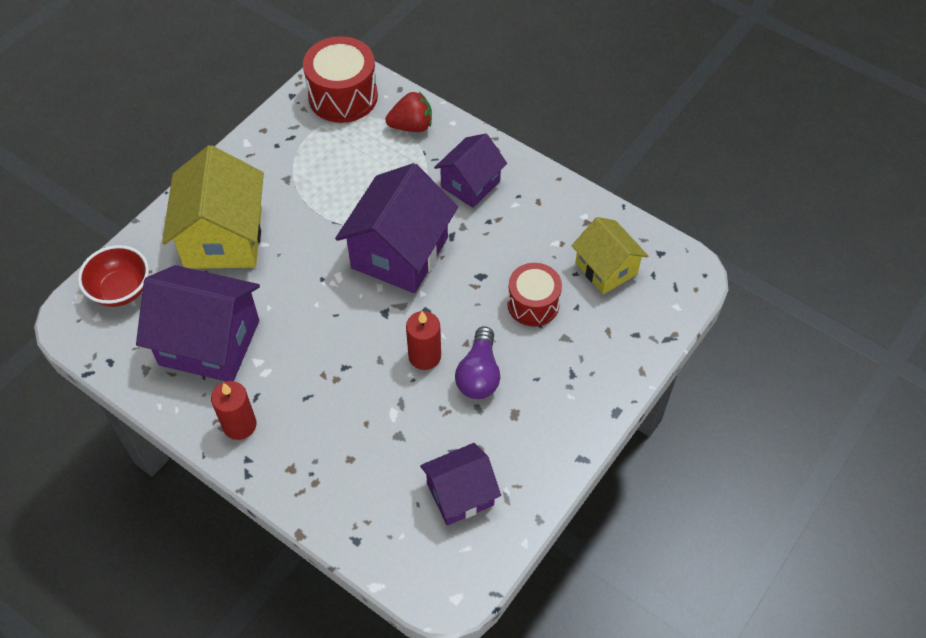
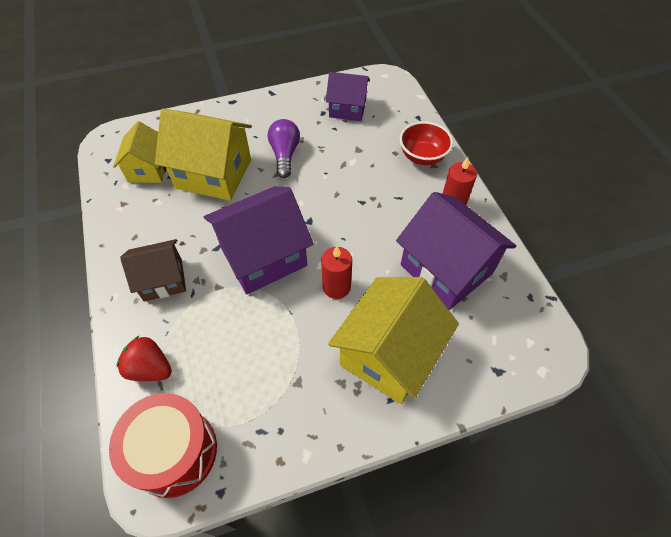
camera: 145 degrees left, 0 degrees up
(121, 290) = (500, 356): red bowl -> red bowl (422, 156)
(424, 356) = (307, 181): red candle -> red candle (336, 287)
(470, 184) = (163, 280): purple house -> brown house
(479, 374) = (285, 155): purple light bulb -> purple light bulb turned 45 degrees counterclockwise
(533, 304) = (214, 174): red drum -> yellow house

